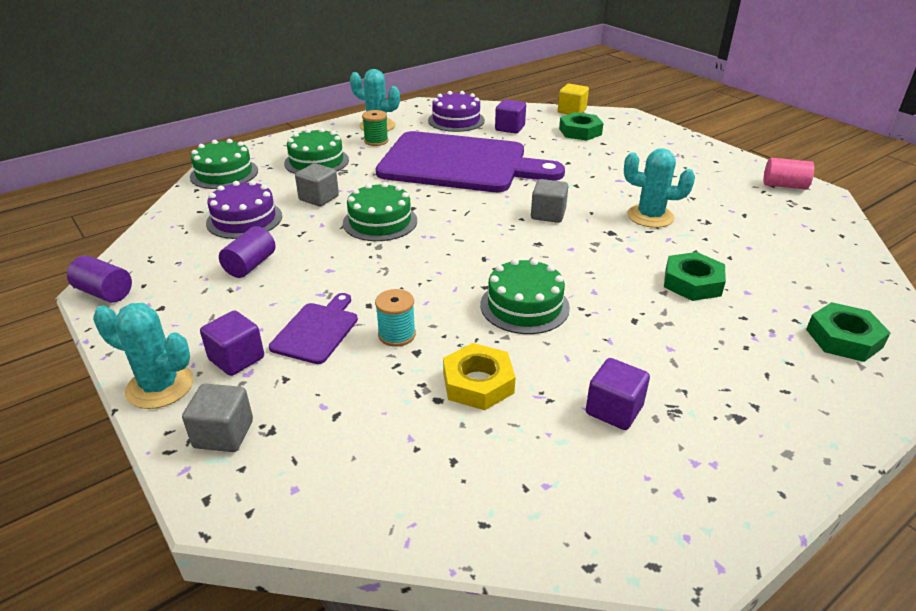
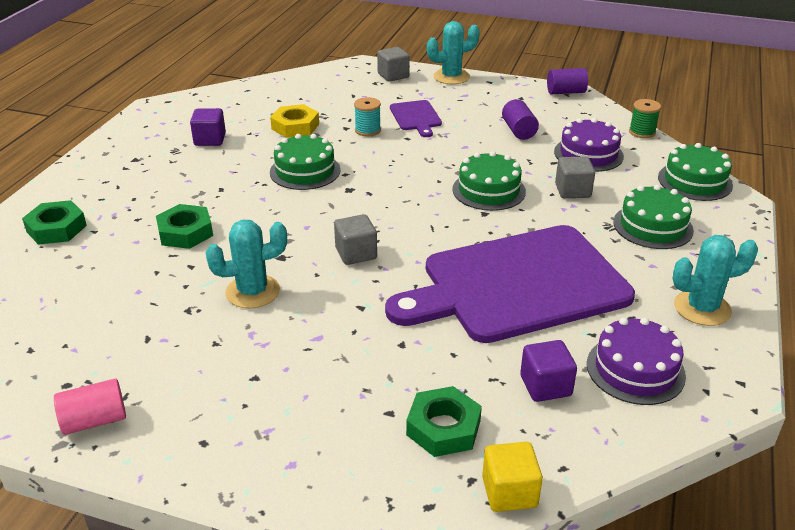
camera: 145 degrees right, 0 degrees up
(236, 359) = (436, 95): purple cube -> none
(376, 141) = (655, 280): green spool -> green spool (642, 132)

